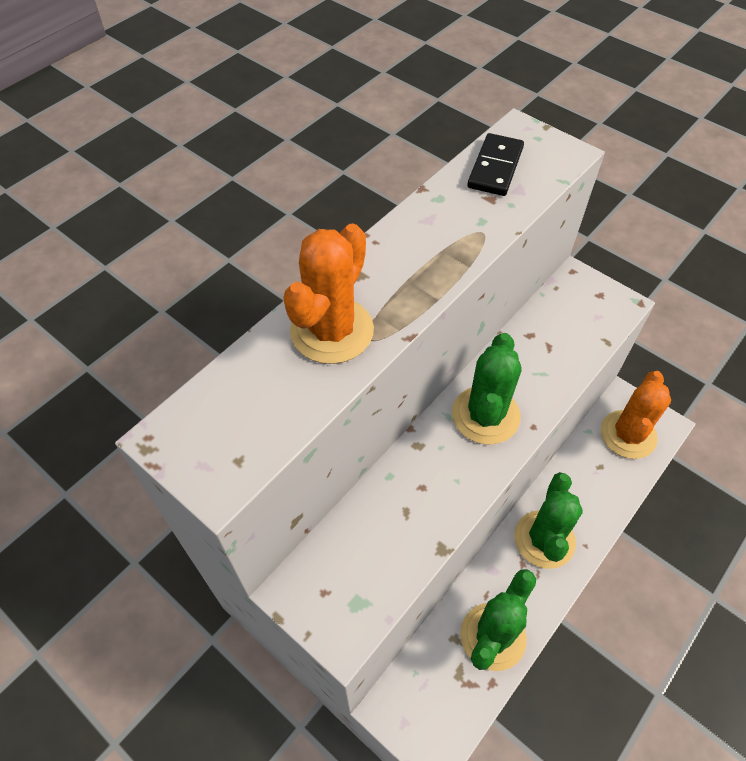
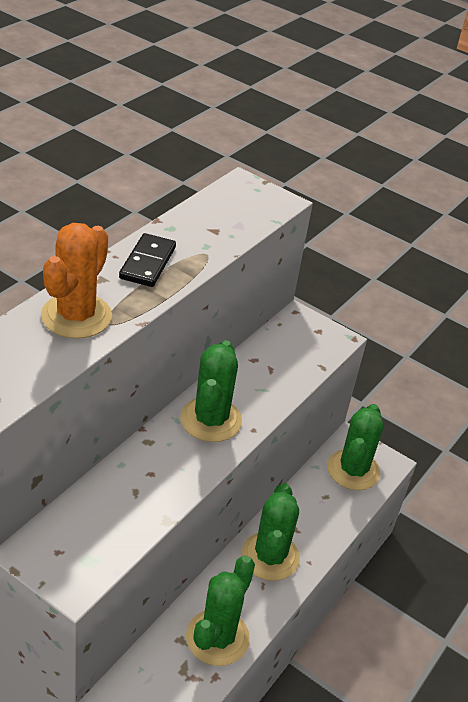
camera: 10 degrees left, 15 degrees down
(495, 168) = (220, 209): black domino -> black domino (148, 263)
(628, 434) = (353, 470): orange cactus -> green cactus

